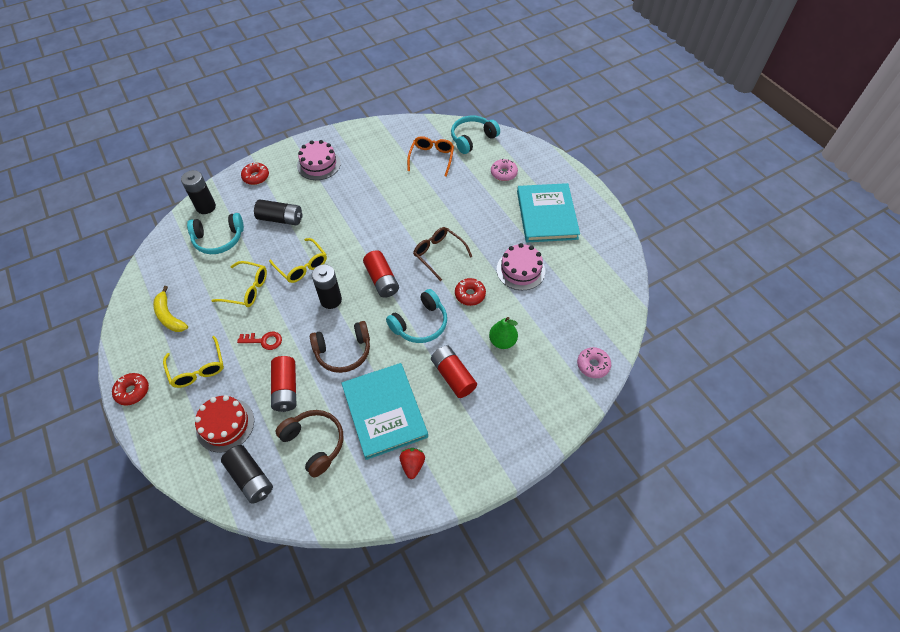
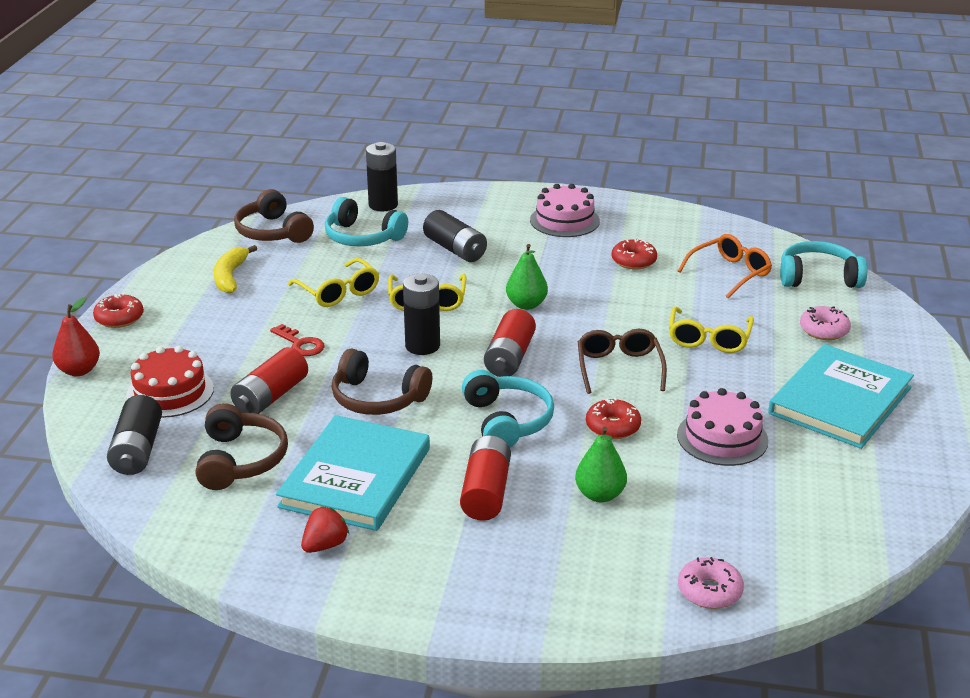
camera: 40 degrees right, 25 degrees down
(151, 447) = (79, 370): none -> red pear
(159, 266) = (273, 232): none -> brown headphones
(197, 368) = (203, 332): yellow glasses -> yellow glasses (709, 338)
(256, 177) = (473, 202): red donut -> red donut (633, 261)
(356, 238) = (526, 305): none -> green pear
(420, 324) = (507, 421): turquoise headphones -> turquoise headphones turned 105 degrees counterclockwise

